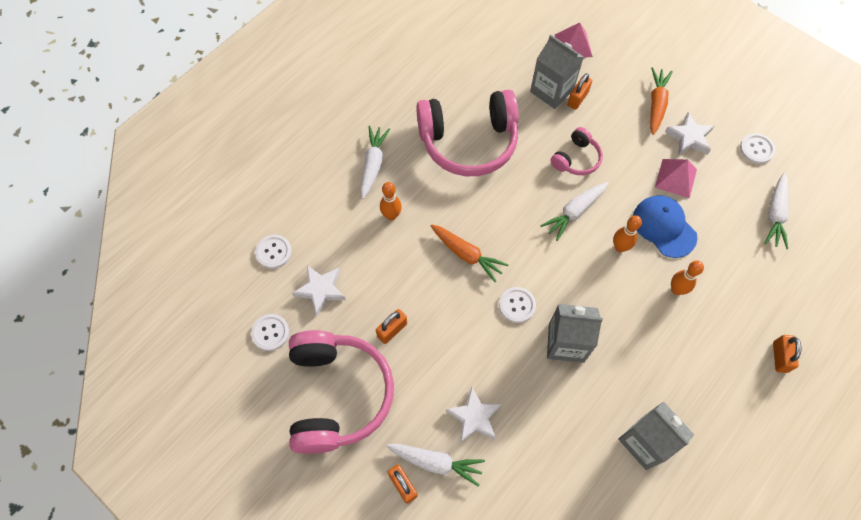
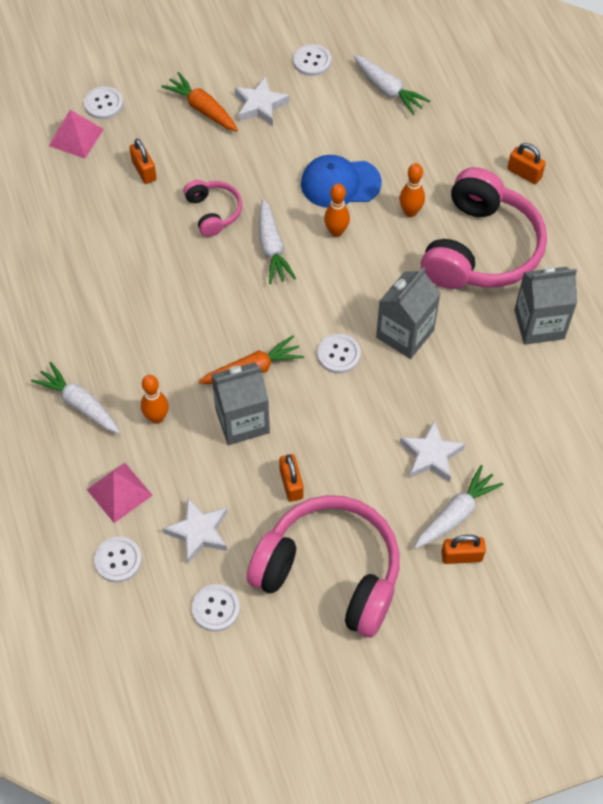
camera: 60 degrees left, 5 degrees down
(468, 141) = (120, 297): pink headphones -> pink headphones (480, 249)
(551, 90) = (116, 187): grey carton -> grey carton (242, 421)
(612, 45) = (103, 104): none -> white button
(676, 178) = (295, 142): pink pyramid -> pink pyramid (119, 492)

